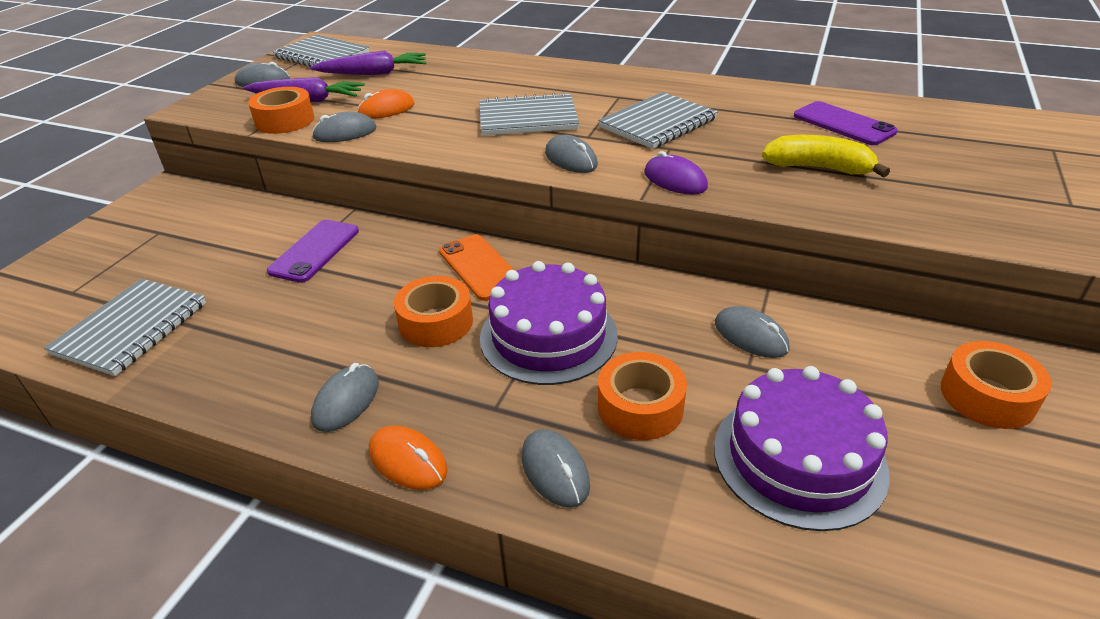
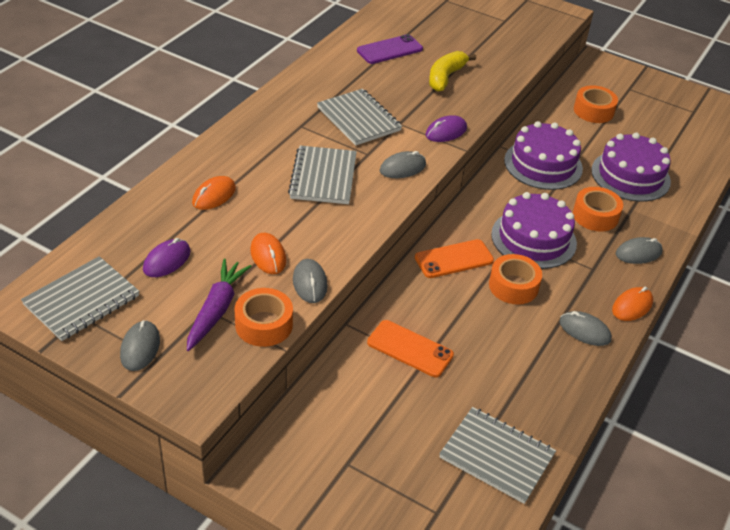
camera: 85 degrees left, 5 degrees up
(314, 251) = (410, 349): purple phone -> orange phone
(373, 73) = (167, 261): purple carrot -> purple mouse
(473, 76) = (214, 195): none -> orange mouse
(751, 336) = (543, 164): grey mouse -> purple cake

